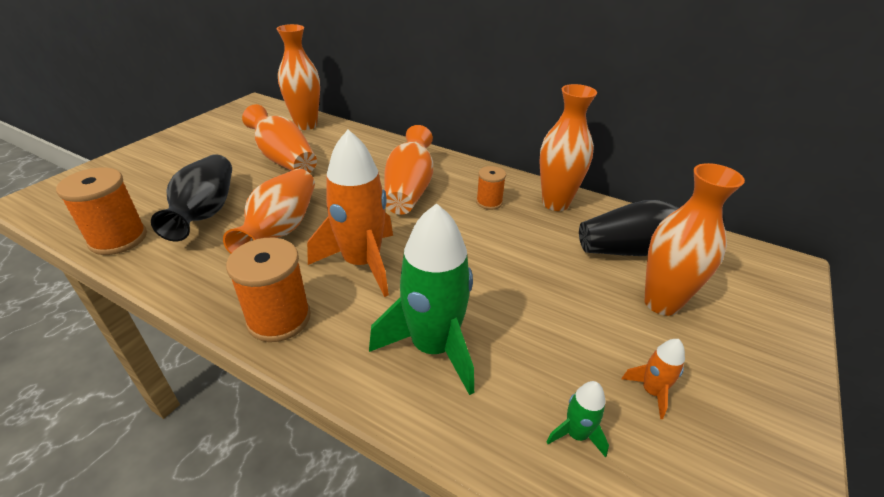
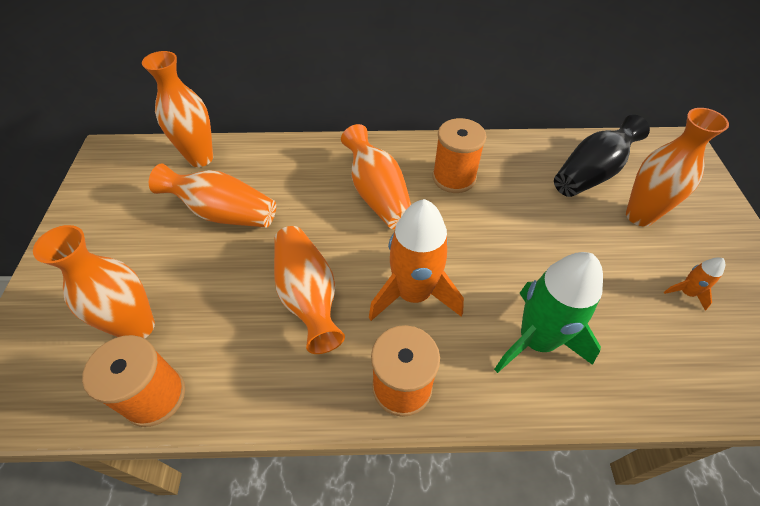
camera: 30 degrees left, 15 degrees up
(205, 212) = (212, 316): black vase -> none
(489, 202) = (454, 177): orange spool -> orange spool, size x1.73
(555, 203) = (503, 155): orange vase -> orange vase (138, 327)
(576, 434) = (673, 352): green rocket -> none

